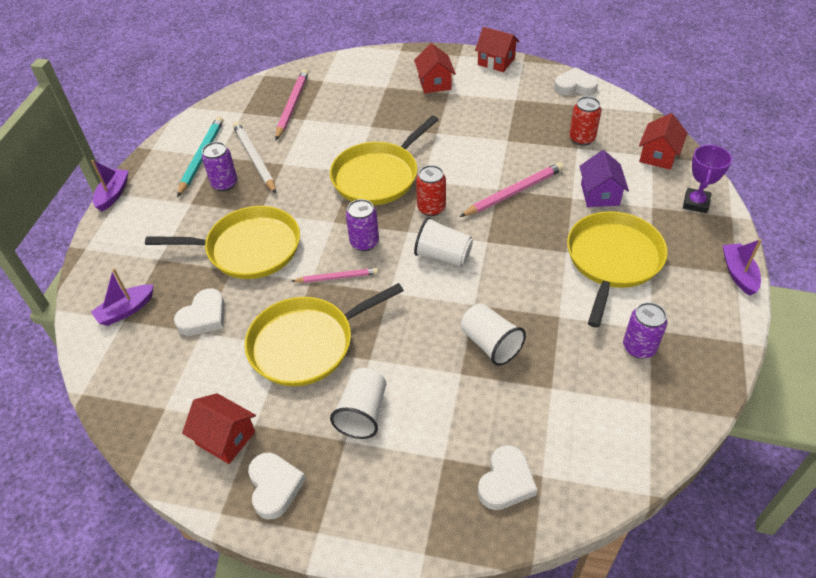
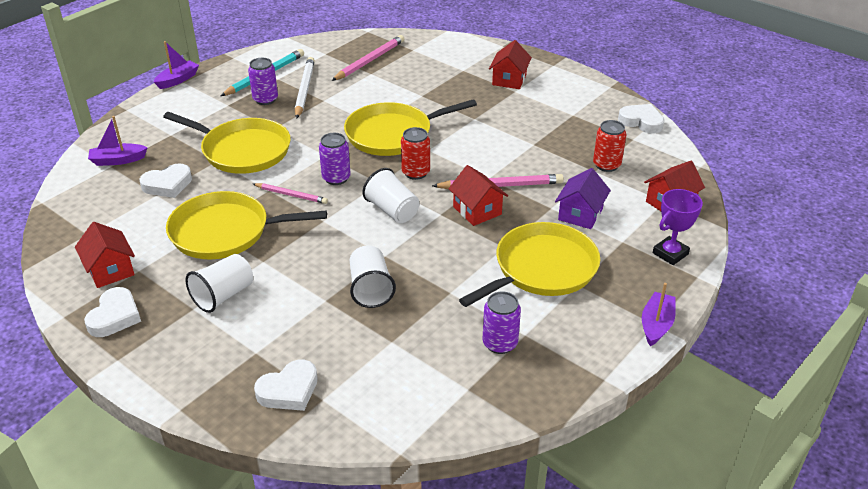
camera: 25 degrees right, 10 degrees down
(496, 61) = (583, 80): red house -> red house (477, 210)

